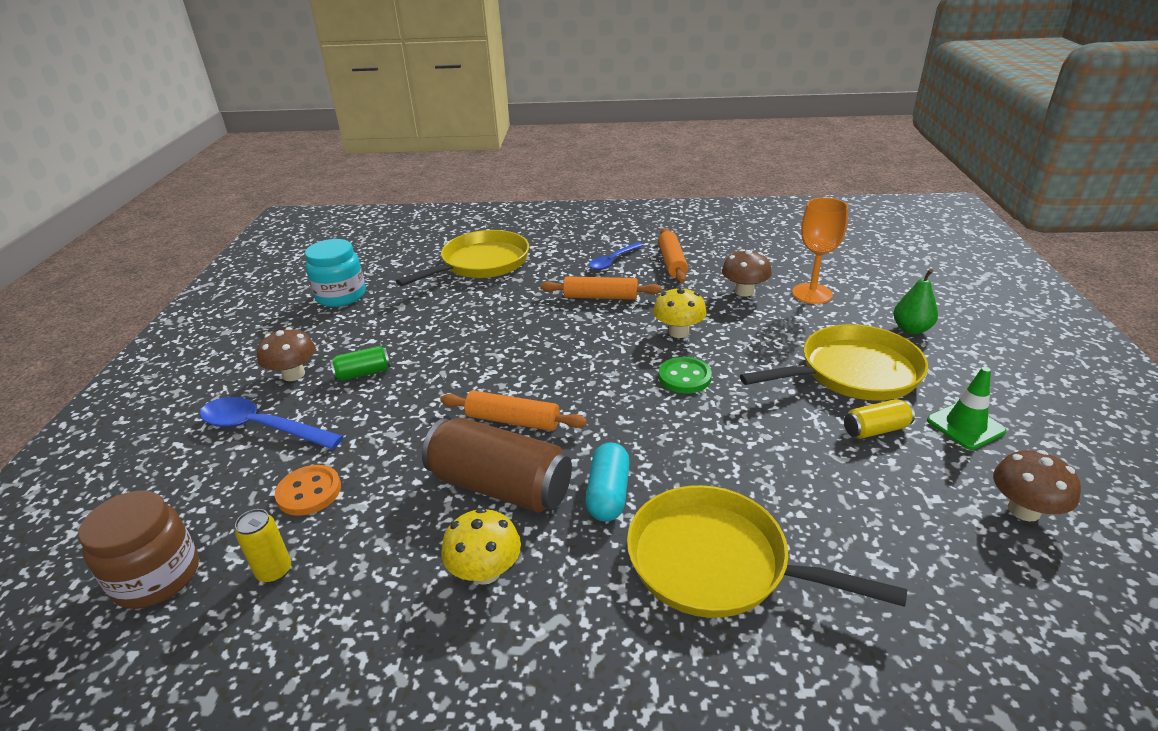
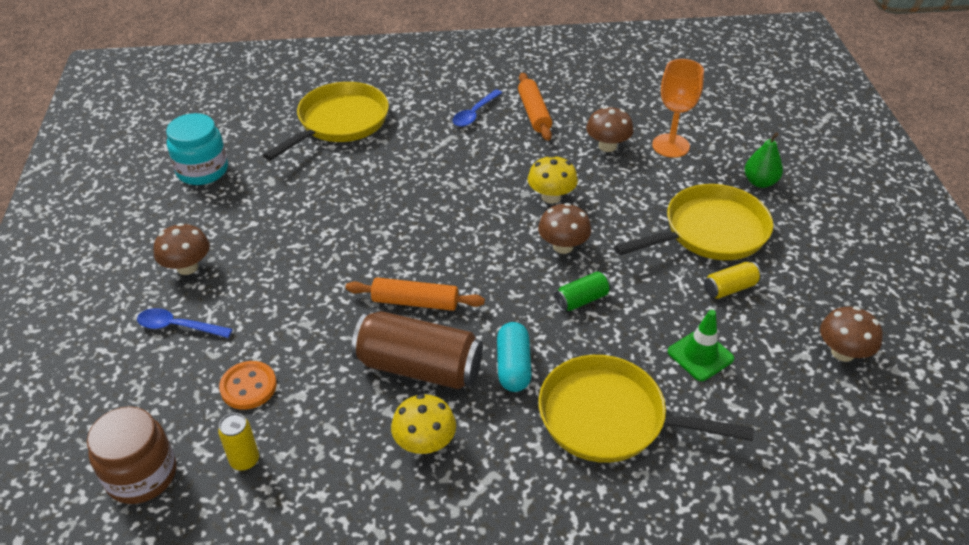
camera: 10 degrees left, 10 degrees up
(262, 427) = (178, 326): blue spoon -> blue spoon, size x0.65
(363, 373) = (257, 261): green can -> green can (582, 300)
(600, 297) = (470, 159): orange rolling pin -> none
(684, 377) = (563, 246): green button -> brown mushroom
(965, 426) = (802, 279): green traffic cone -> green traffic cone (700, 355)

